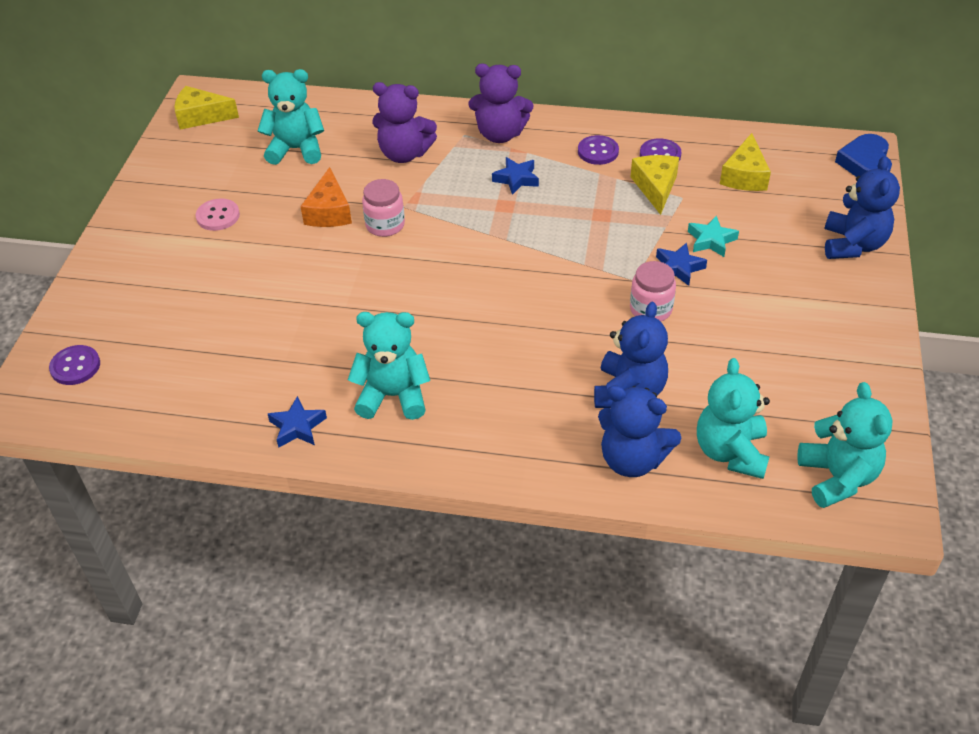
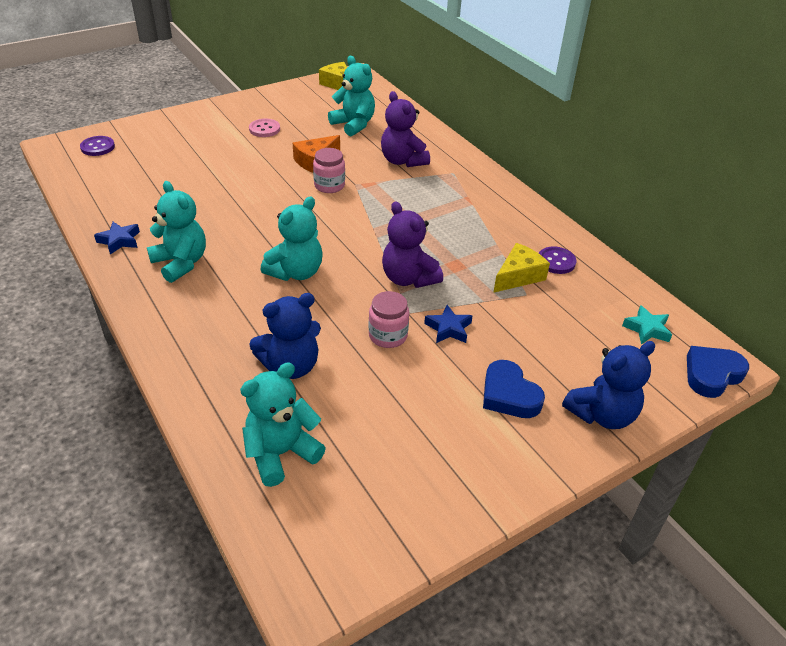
camera: 45 degrees right, 5 degrees down
(500, 134) = (474, 186): purple teddy bear -> purple teddy bear (408, 278)
(516, 179) = (440, 213): blue star -> none
(598, 151) = (517, 232): purple button -> none
(632, 459) = (223, 401): blue teddy bear -> none
(711, 240) = (499, 331): turquoise star -> turquoise star (647, 329)
(744, 176) = (595, 314): yellow cheese -> none
(788, 280) = (509, 395): none -> blue heart
(837, 477) = (314, 537): turquoise teddy bear -> turquoise teddy bear (296, 272)

